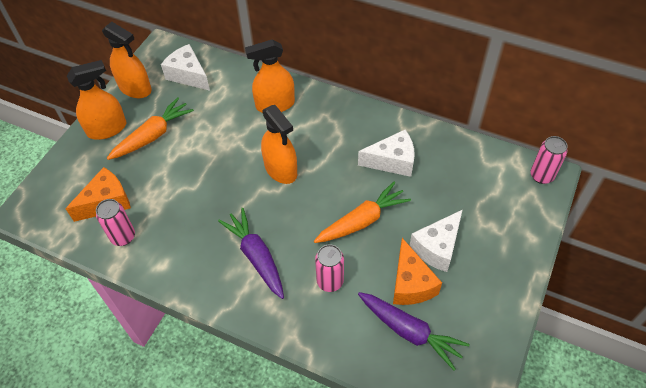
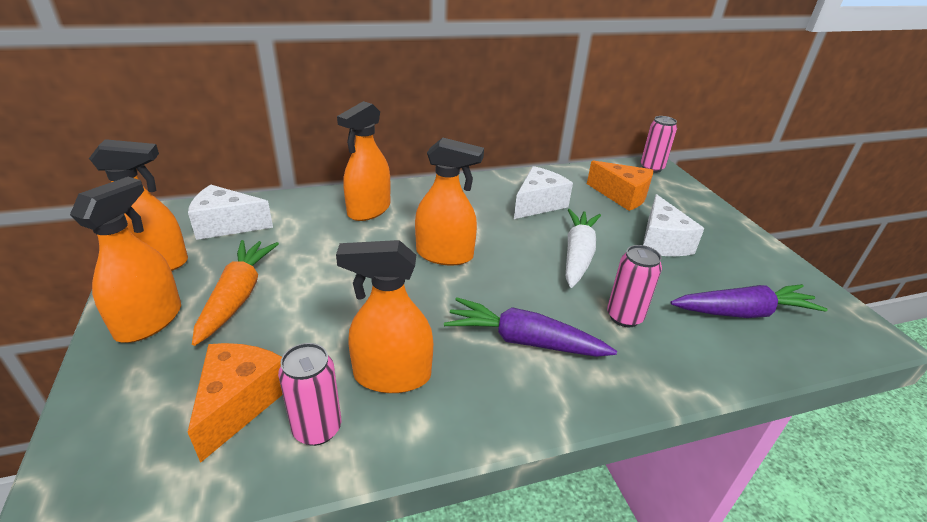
camera: 45 degrees left, 20 degrees down
(175, 232) = (392, 376): none -> orange spray bottle
(362, 220) = (578, 254): orange carrot -> white carrot
(411, 284) = (685, 277): orange cheese -> orange cheese (622, 196)

